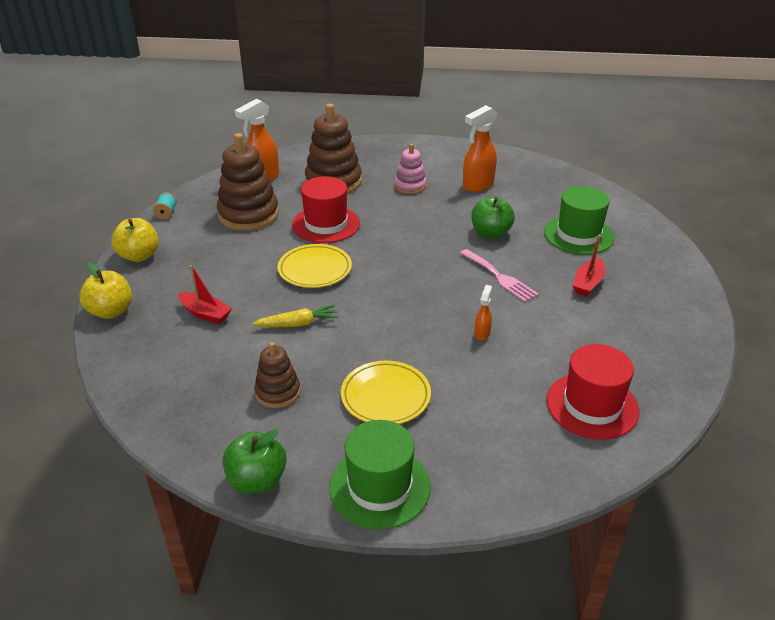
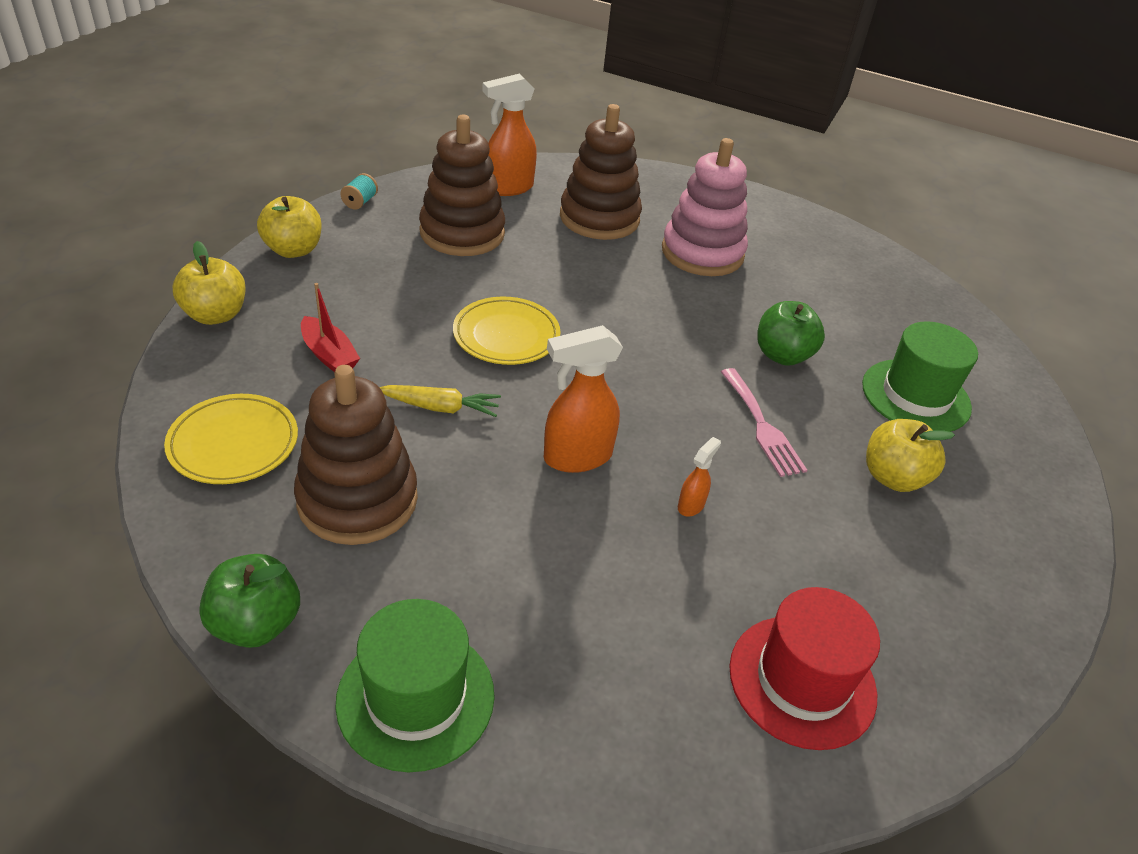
camera: 15 degrees right, 5 degrees up
(277, 392) = (357, 499): brown stacking toy -> brown stacking toy, size x1.79
(326, 224) = (556, 275): red hat -> none
(385, 396) = (500, 557): yellow plate -> yellow plate (233, 443)
(410, 186) = (702, 253): pink stacking toy -> pink stacking toy, size x1.79
(477, 185) = (799, 278): orange spray bottle -> orange spray bottle (576, 457)
(588, 283) = (893, 477): red boat -> yellow apple

